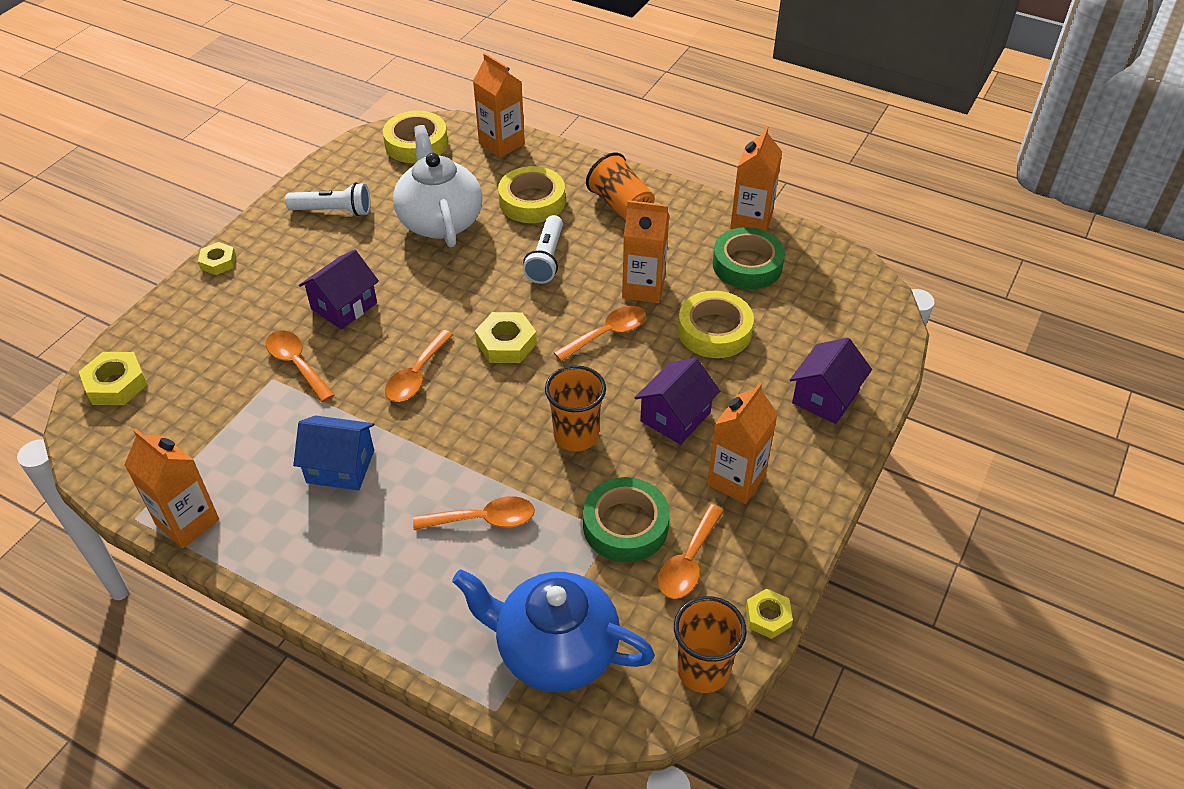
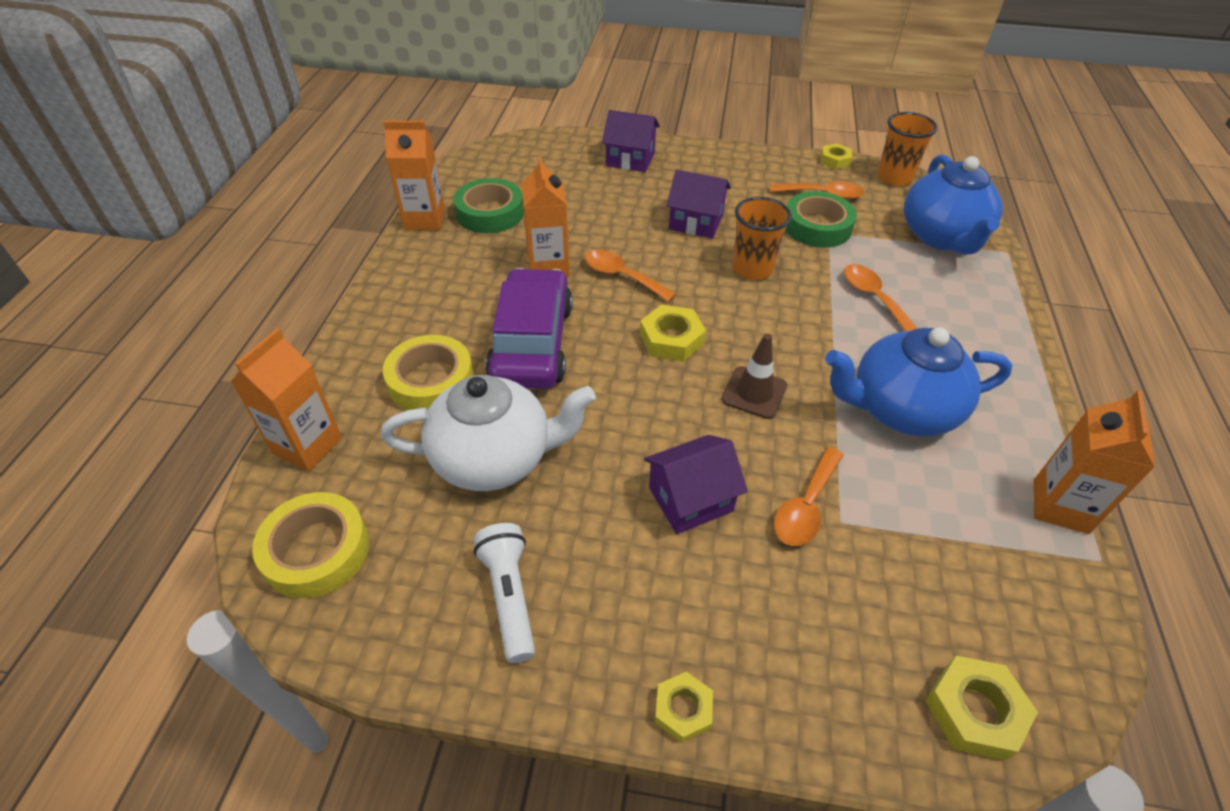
camera: 110 degrees left, 0 degrees up
(340, 466) = (900, 409): blue house -> blue teapot
(344, 306) = (690, 499): purple house -> purple house turned 45 degrees counterclockwise
(416, 375) = (754, 393): orange spoon -> brown traffic cone
(440, 221) = (494, 458): white teapot -> white teapot turned 150 degrees counterclockwise
(546, 259) = (532, 343): white flashlight -> purple car
(621, 206) = (421, 307): orange cup -> none
(714, 331) = (586, 218): yellow tape -> none
(736, 480) = (736, 186): orange carton -> none

